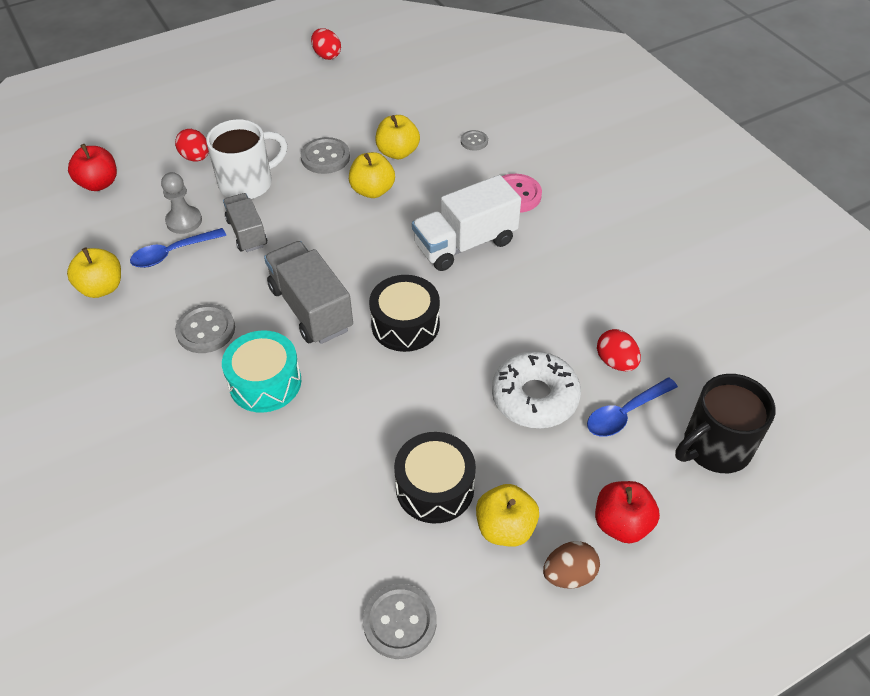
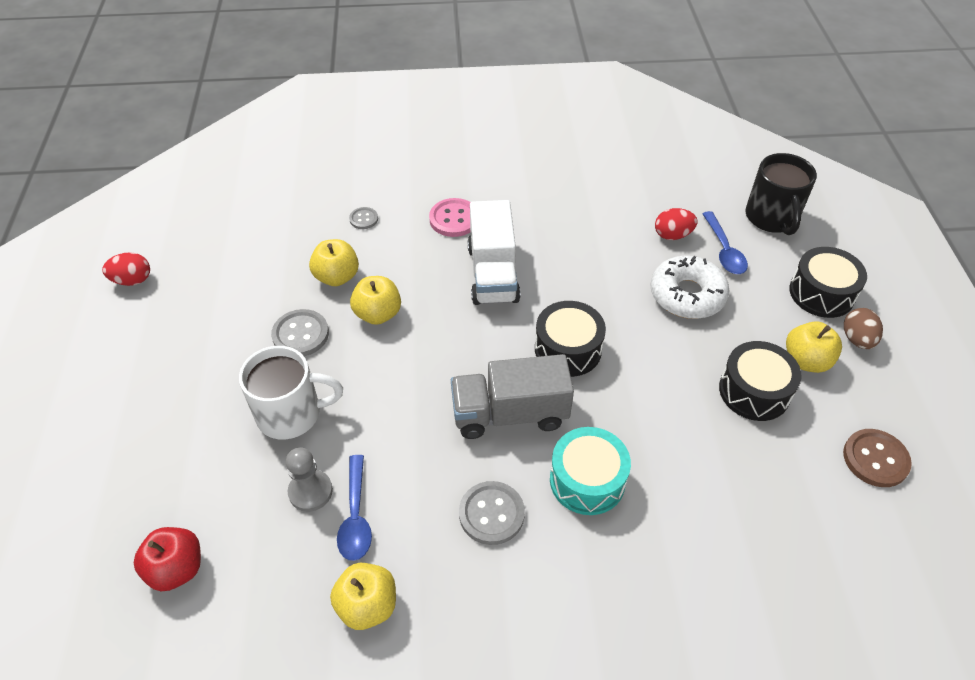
camera: 65 degrees left, 0 degrees up
(196, 157) = (209, 451): red egg -> none
(247, 233) = (369, 436): grey truck -> none
(248, 183) = (291, 413): white mug -> white mug turned 90 degrees clockwise
(399, 622) = (875, 459): grey button -> brown button
(621, 523) = (821, 293): red apple -> black drum

